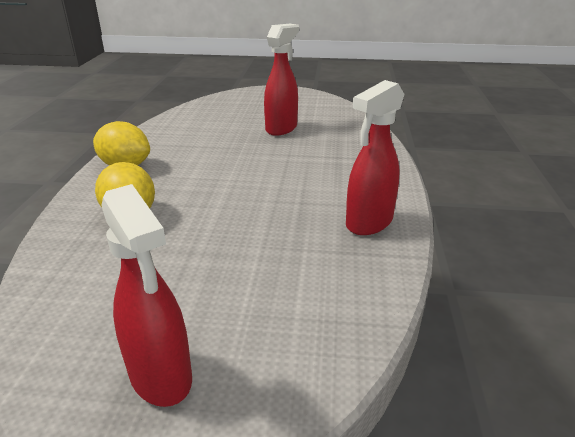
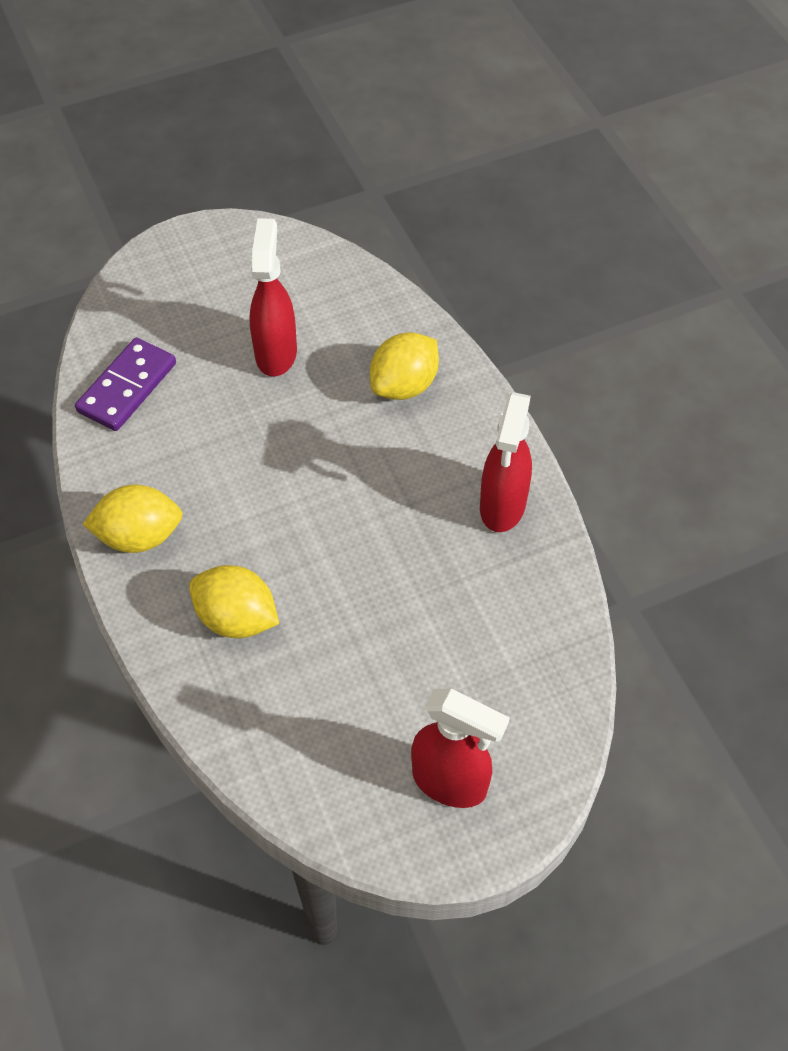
camera: 30 degrees left, 25 degrees up
(191, 120) = (127, 387): none -> purple domino
(346, 156) = (404, 385): none -> yellow lemon

